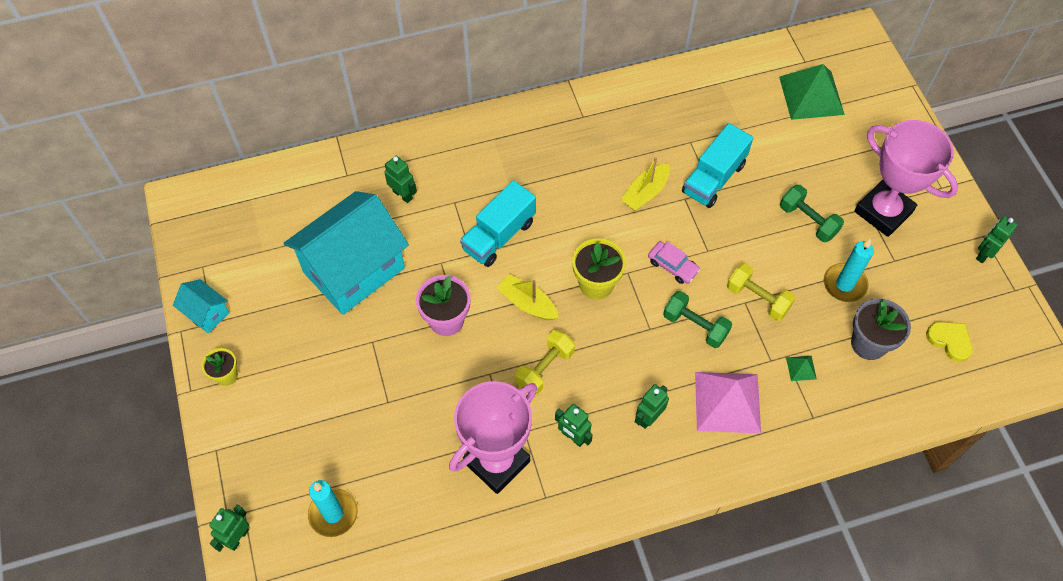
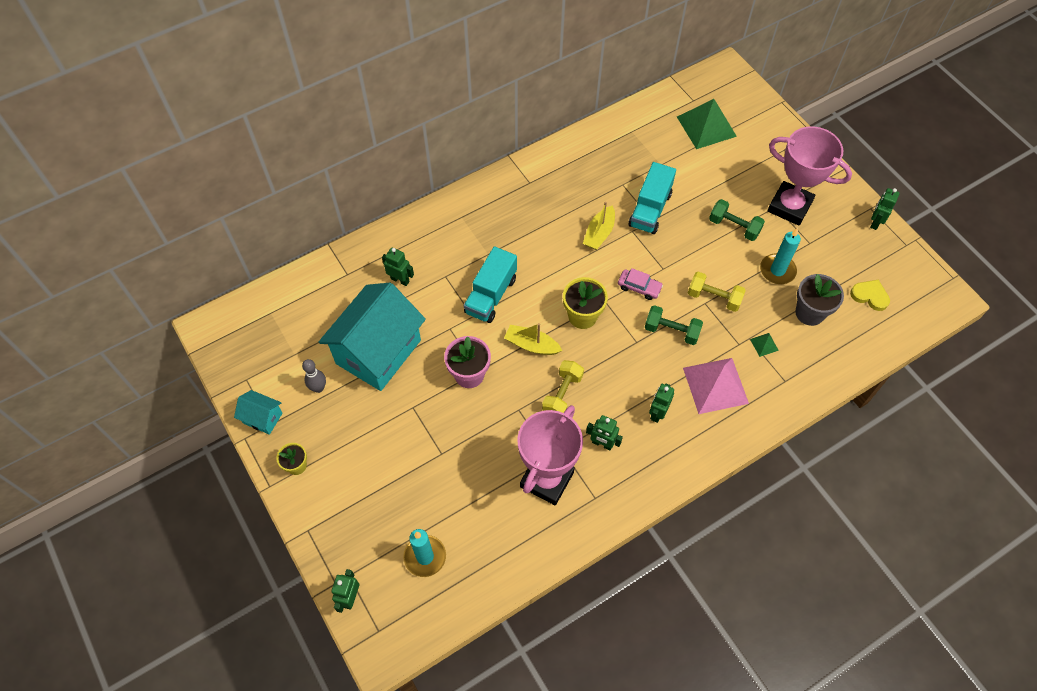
camera: 15 degrees left, 0 degrees up
(276, 295) = (318, 388): none -> grey bowling pin

